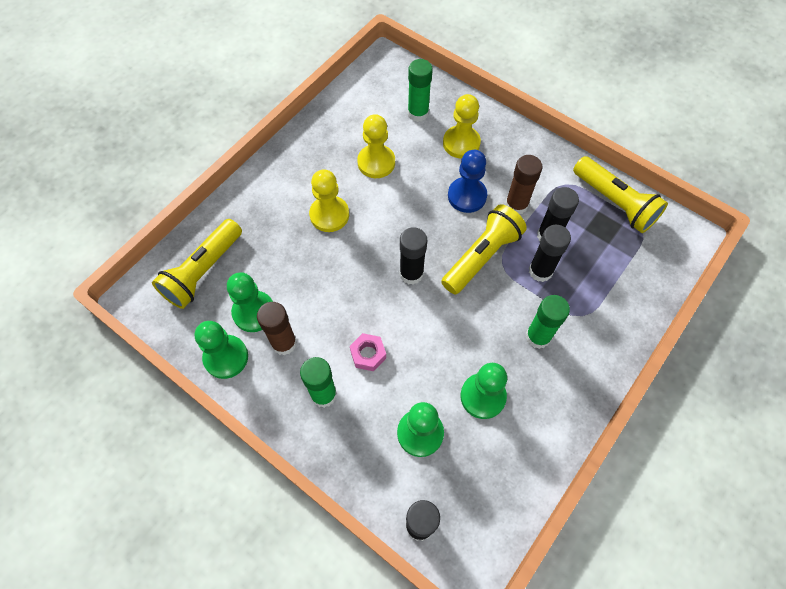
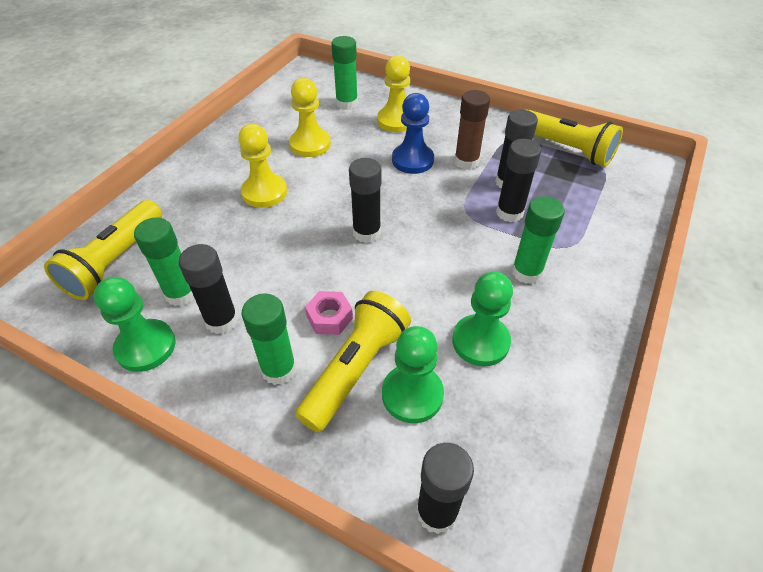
camera: 10 degrees left, 15 degrees down
(254, 312) = (181, 294): green pawn -> green glue stick
(284, 343) = (221, 320): brown glue stick -> black glue stick
(482, 256) = (442, 208): yellow flashlight -> yellow flashlight (356, 369)

